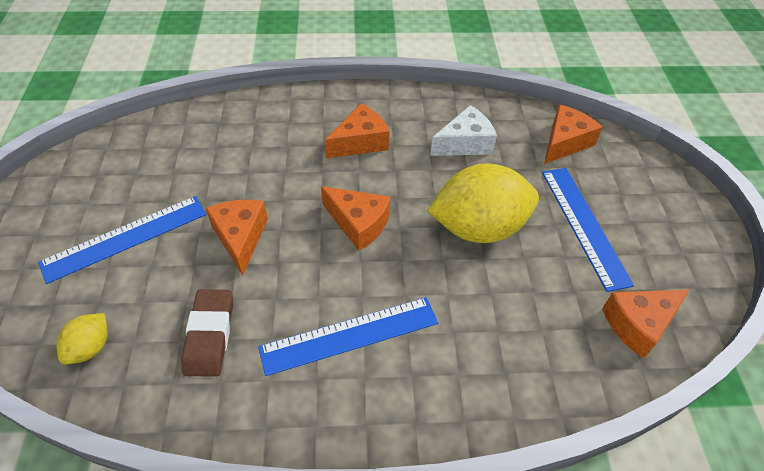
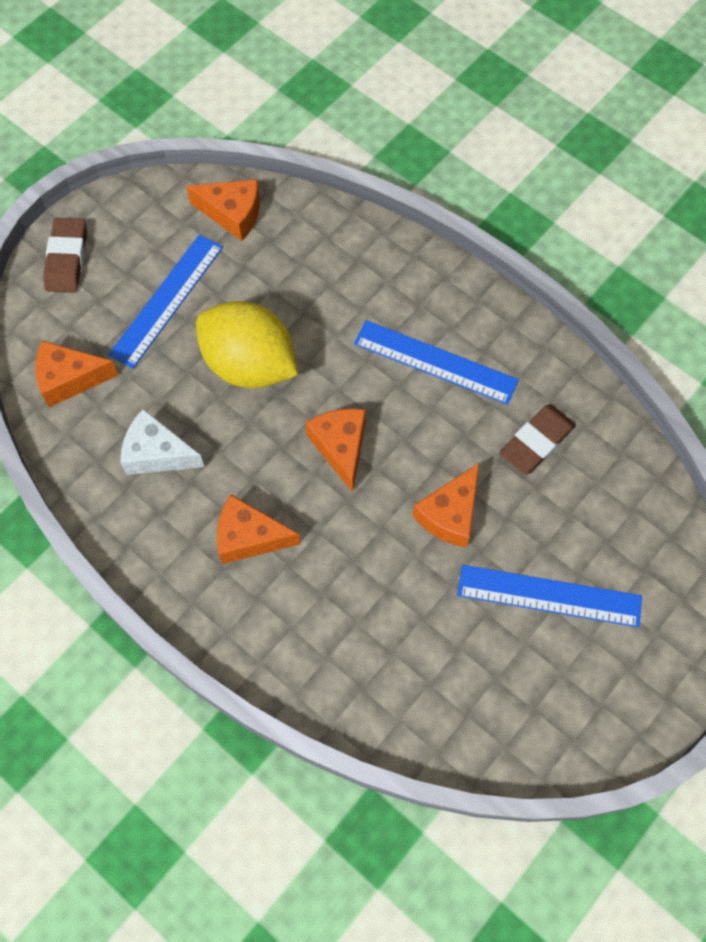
camera: 135 degrees left, 15 degrees up
(90, 347) = (631, 502): yellow lemon -> none
(676, 200) = (67, 259): none -> brown eraser

